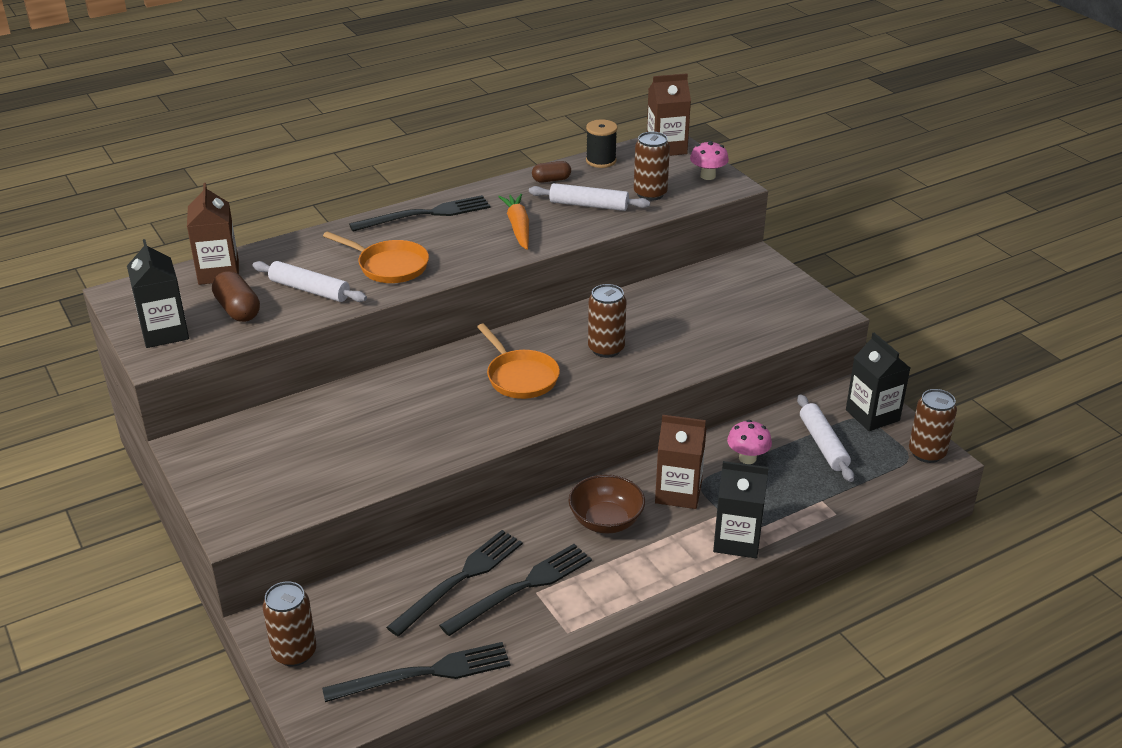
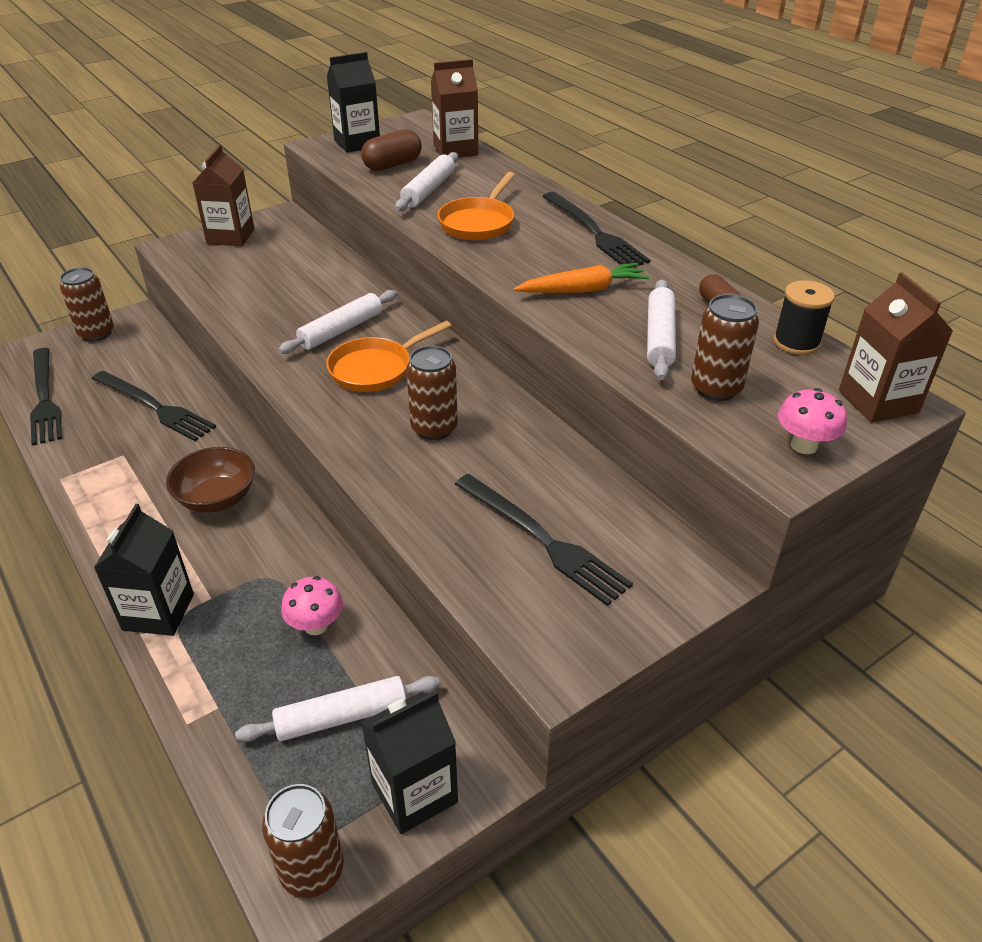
camera: 85 degrees right, 5 degrees up
(453, 396) = (341, 330): none -> white rolling pin
(521, 588) = (131, 445): black fork -> black fork (543, 540)
(678, 492) = (256, 557): brown carton -> brown carton (230, 236)

